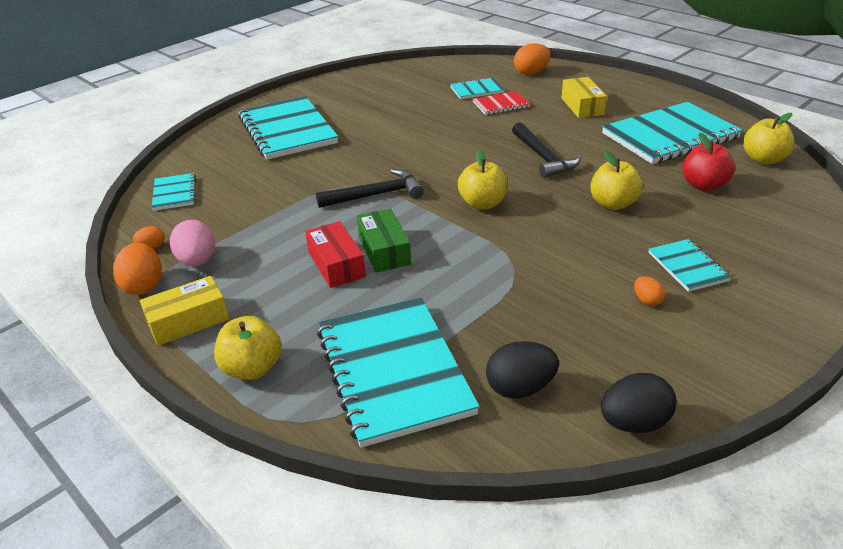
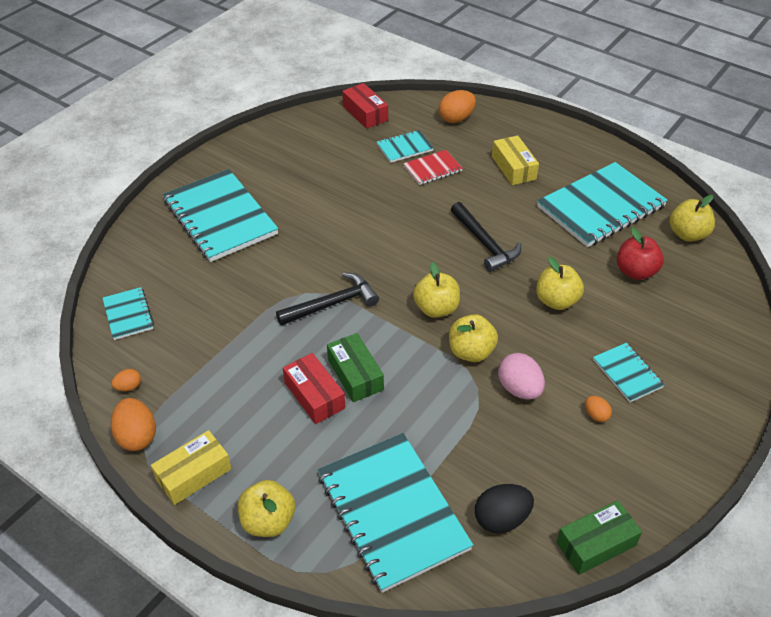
camera: 10 degrees left, 10 degrees up
(197, 261) = (180, 402): pink egg -> pink egg (519, 389)
(444, 67) = (365, 113): none -> red box
(512, 239) = (471, 352): none -> yellow apple
(634, 423) = (596, 544): black egg -> green box

